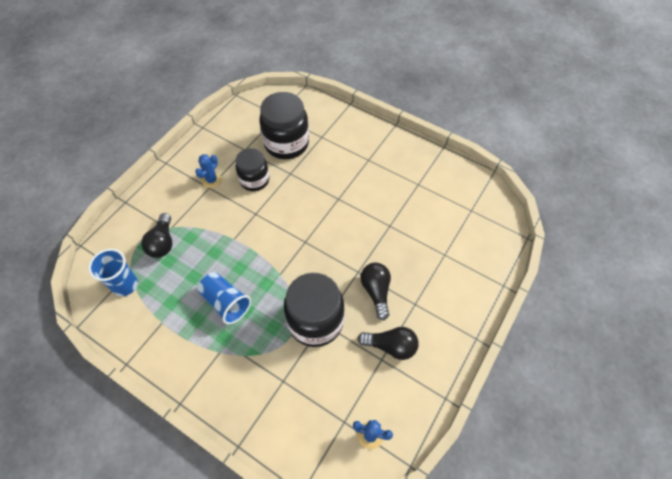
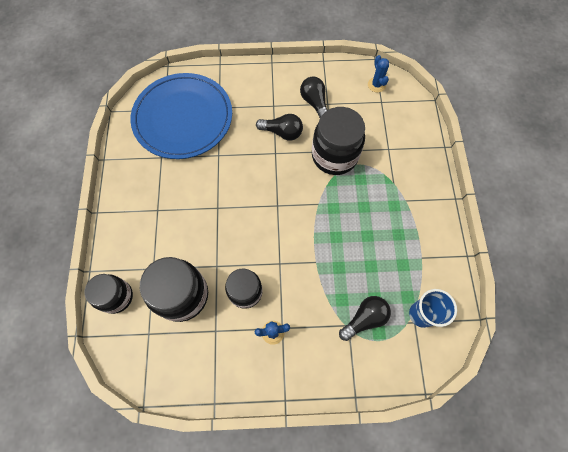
camera: 125 degrees left, 10 degrees up
(226, 302) = (370, 224): blue cup -> none
(318, 110) = (116, 297): none -> black jar
(376, 291) = (282, 132): black light bulb -> black light bulb turned 120 degrees counterclockwise
(450, 219) = (183, 118): none -> blue plate

